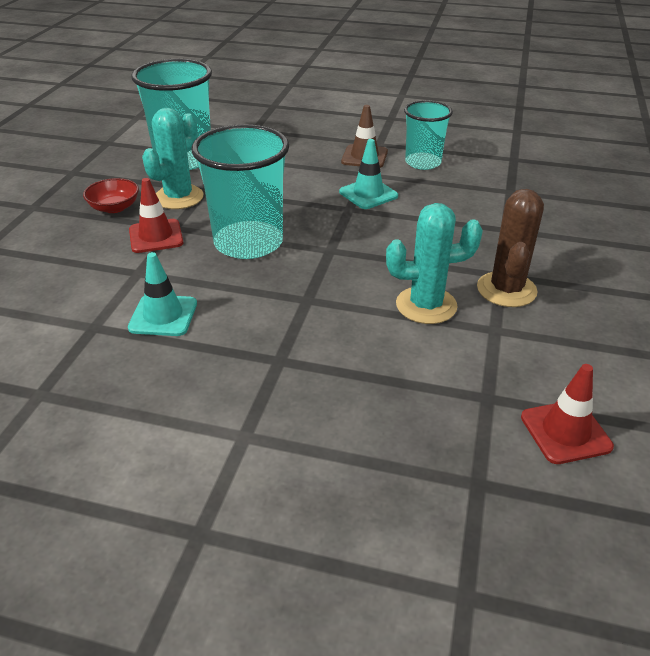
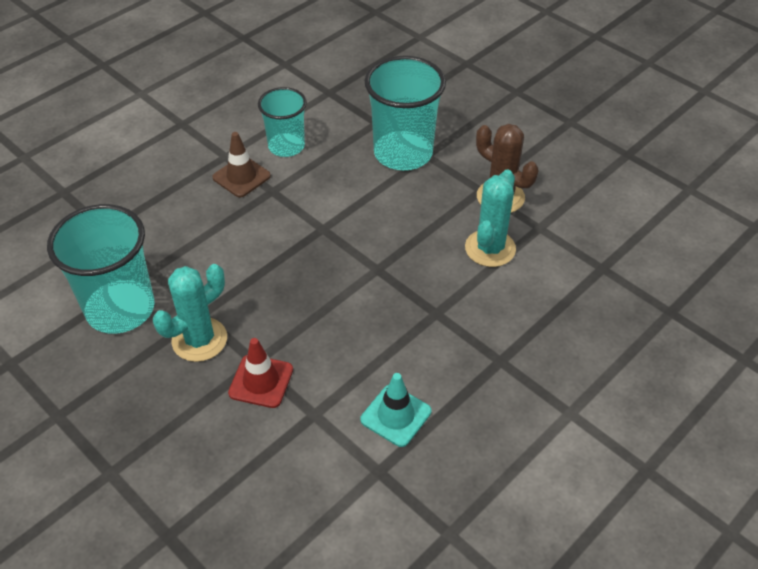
camera: 60 degrees left, 10 degrees up
(114, 207) = (175, 398): red bowl -> none
(179, 197) = (199, 340): turquoise cactus -> turquoise cactus turned 75 degrees clockwise
(248, 243) = (325, 317): turquoise cup -> turquoise cup (403, 153)
(368, 194) = (309, 205): turquoise traffic cone -> none
(565, 432) = (650, 249): red traffic cone -> none

